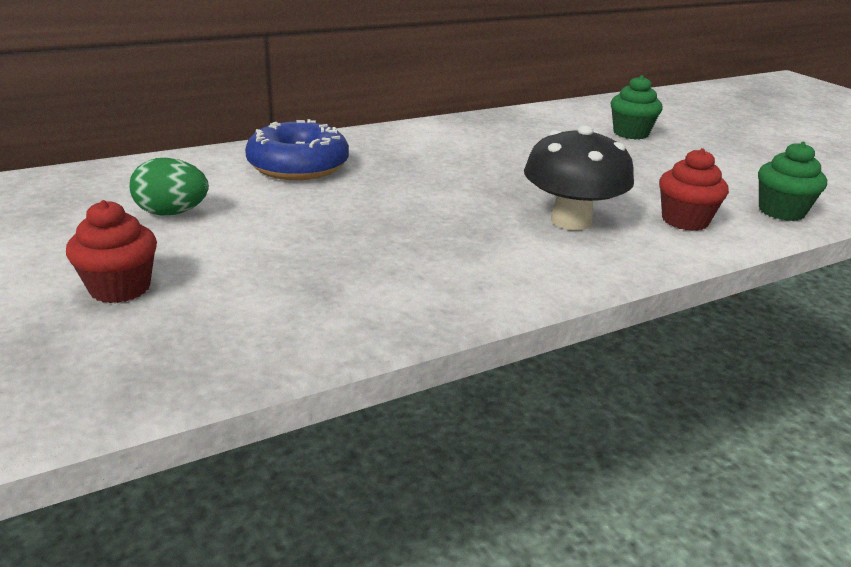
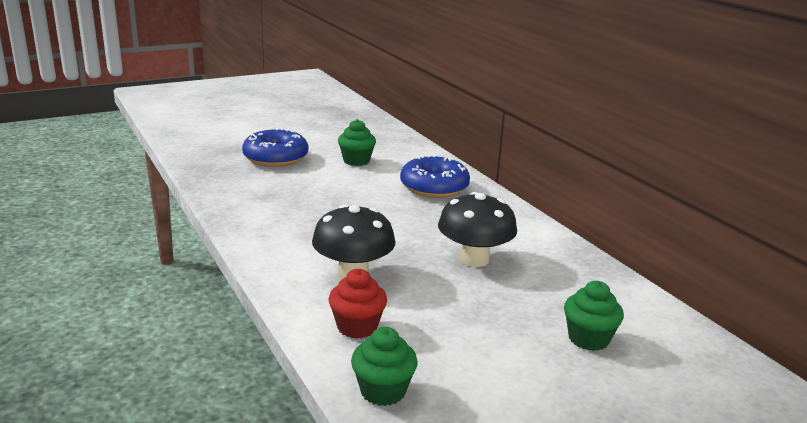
camera: 90 degrees right, 5 degrees down
(120, 288) = (275, 158): red cupcake -> blue donut
(172, 213) = (356, 161): green egg -> green cupcake
(504, 160) = (474, 259): none -> black mushroom

